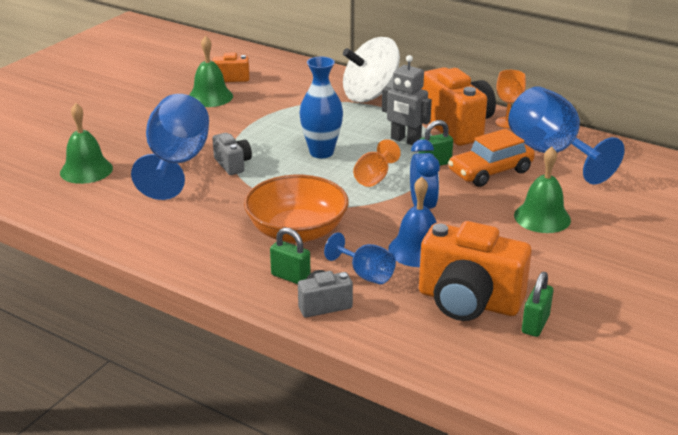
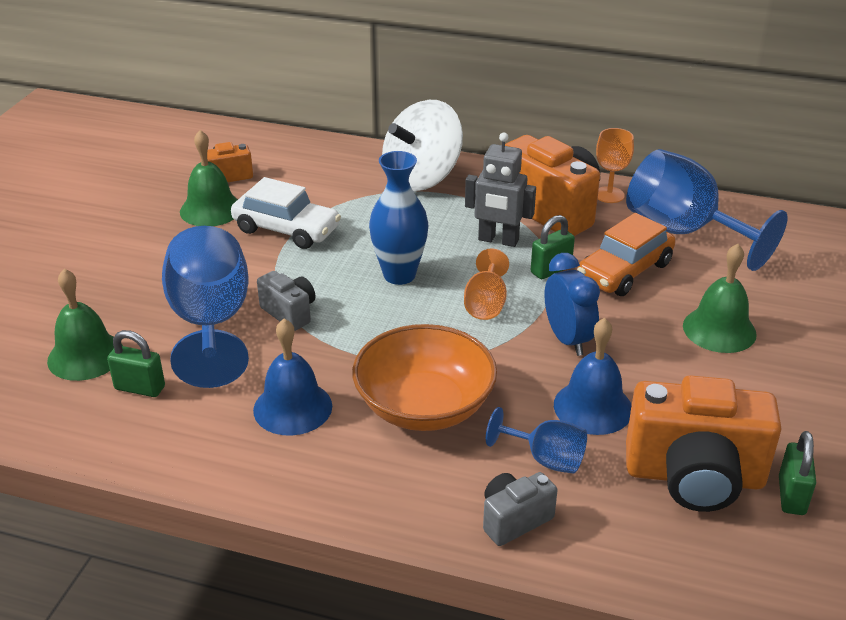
camera: 15 degrees left, 5 degrees up
(206, 218) = (292, 407): none -> blue bell
(256, 115) = (286, 229): none -> white car
(290, 277) = (449, 482): green padlock -> green padlock (140, 388)

